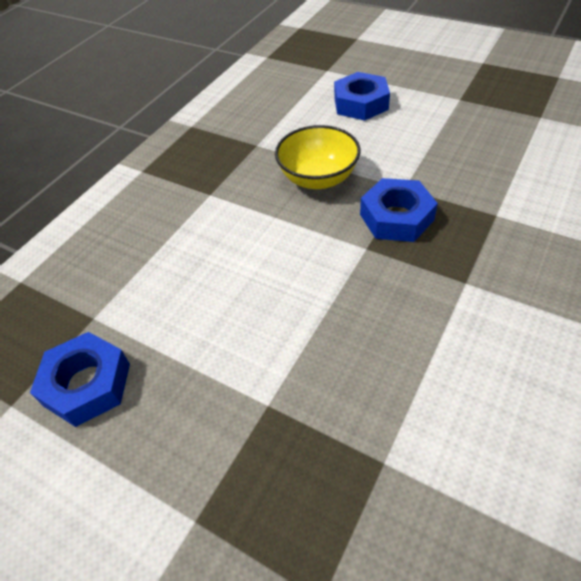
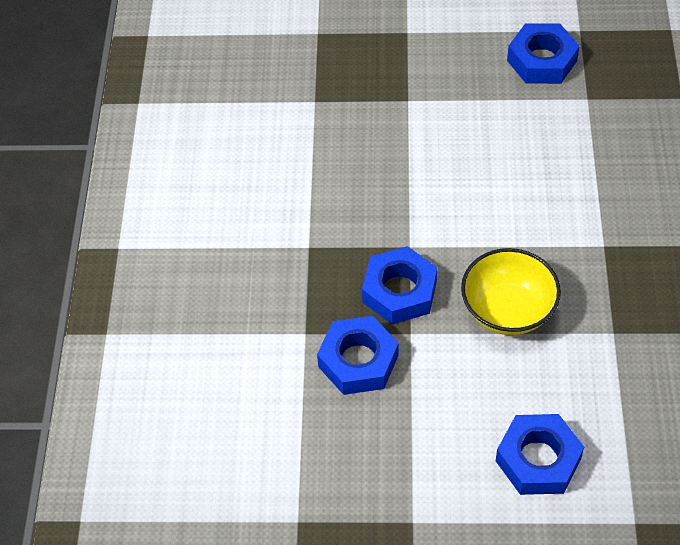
camera: 150 degrees right, 5 degrees up
(457, 183) = (358, 361): none -> blue nut

